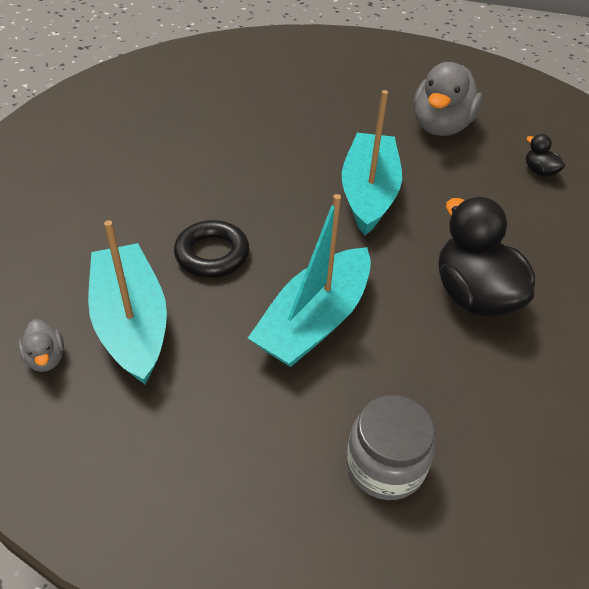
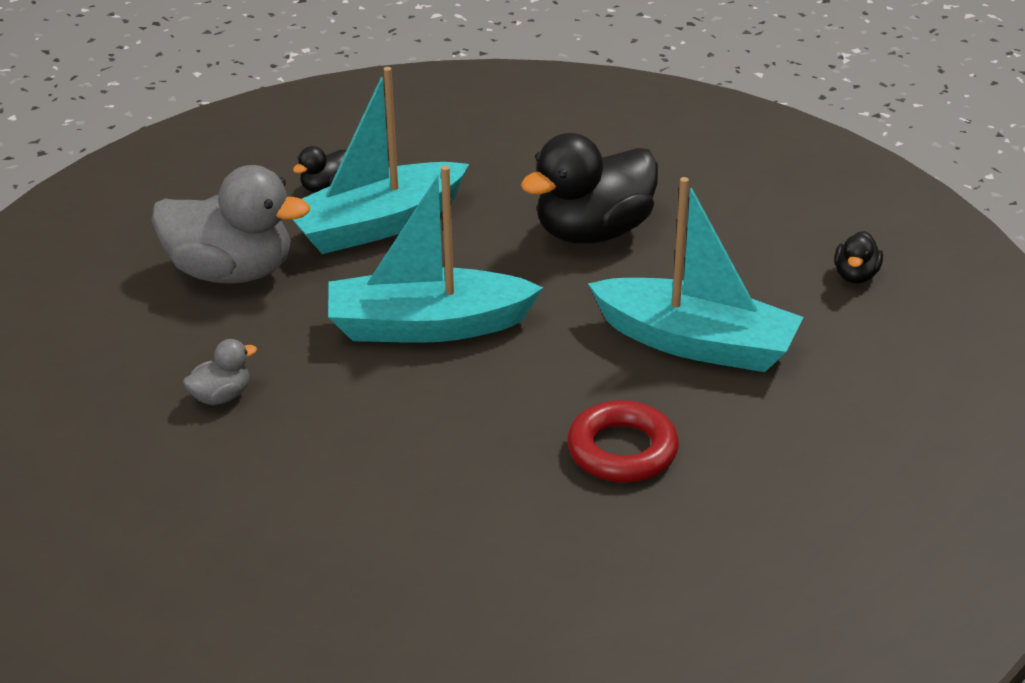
camera: 100 degrees left, 10 degrees down
(46, 358) = (883, 555): grey duck -> grey duck (221, 396)
(131, 323) = (784, 494): turquoise boat -> turquoise boat (377, 225)
(212, 254) = (622, 450): black ring -> red ring
(385, 465) = (855, 276): grey jar -> black duck

